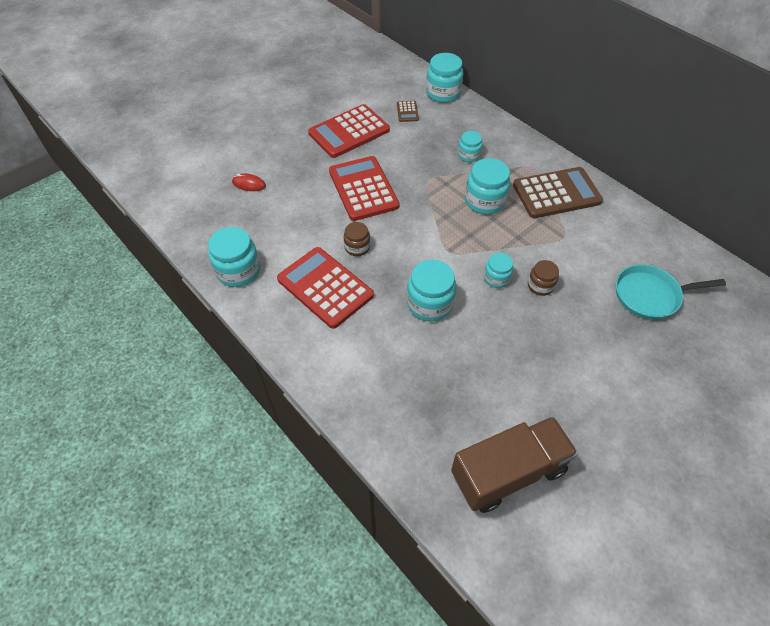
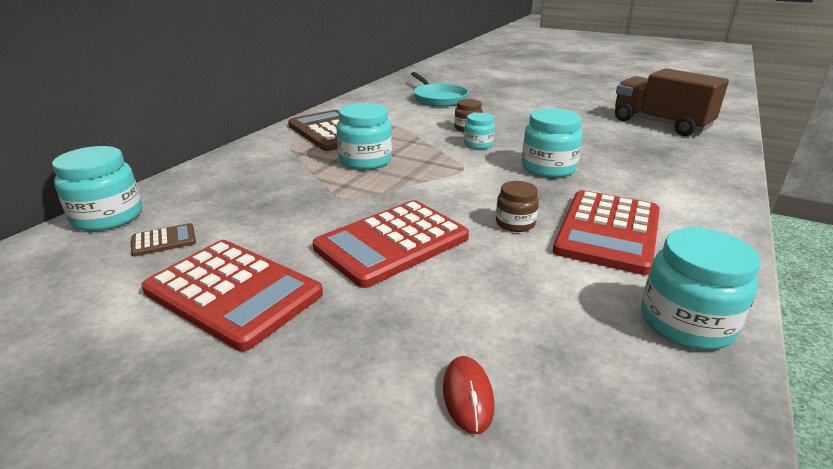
camera: 110 degrees left, 25 degrees down
(468, 155) = (278, 179): turquoise jar -> none

